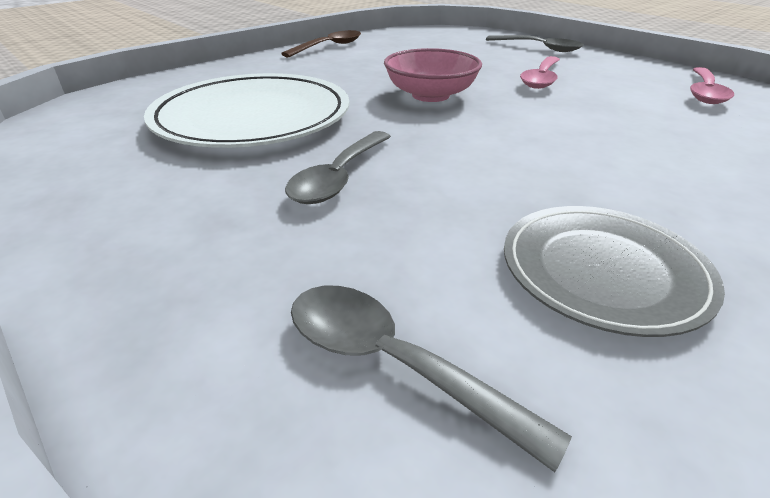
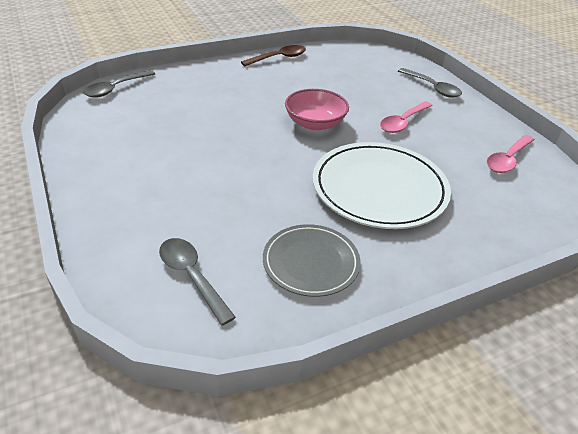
camera: 15 degrees right, 5 degrees up
(253, 117) = (197, 122): white plate -> white plate (379, 189)
(339, 177) = (222, 178): grey spoon -> grey spoon (116, 88)

